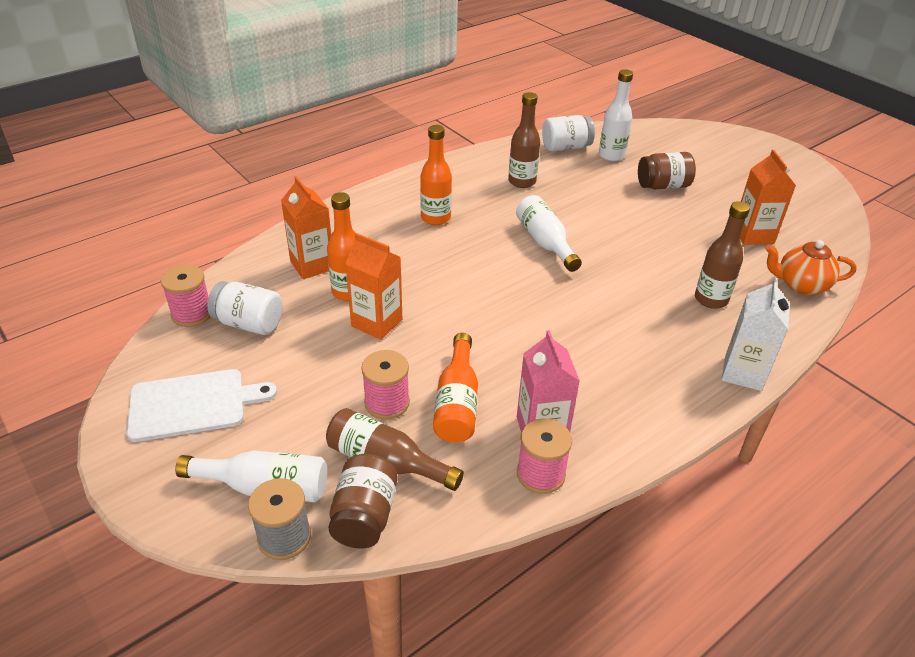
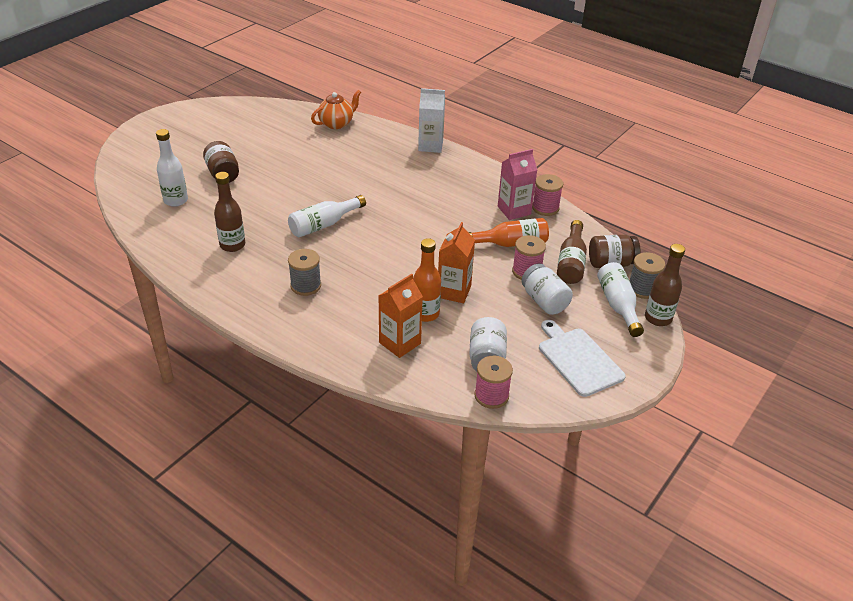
camera: 105 degrees left, 0 degrees up
(435, 218) = (306, 286): orange bottle -> grey spool
(565, 147) = (164, 226): white jar -> white jar (544, 301)
(711, 299) = (365, 155): brown bottle -> brown bottle (658, 318)
(753, 235) = (283, 137): orange carton -> none
(800, 285) = (336, 123): orange teapot -> orange teapot turned 120 degrees counterclockwise

